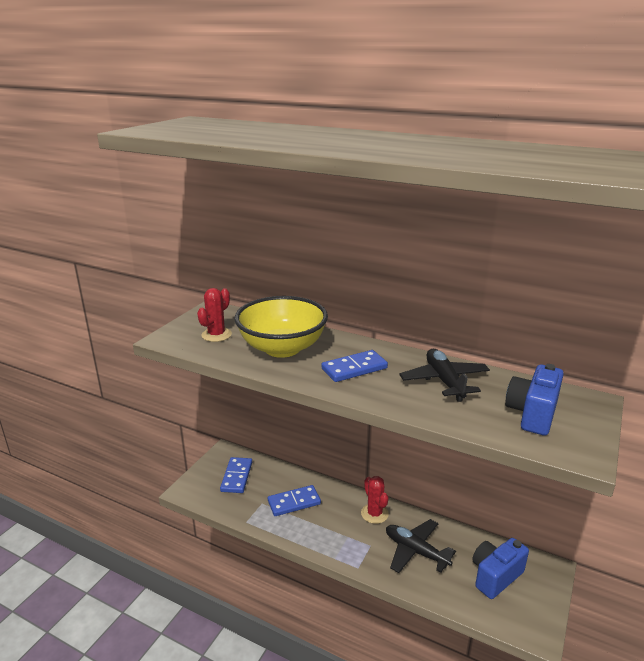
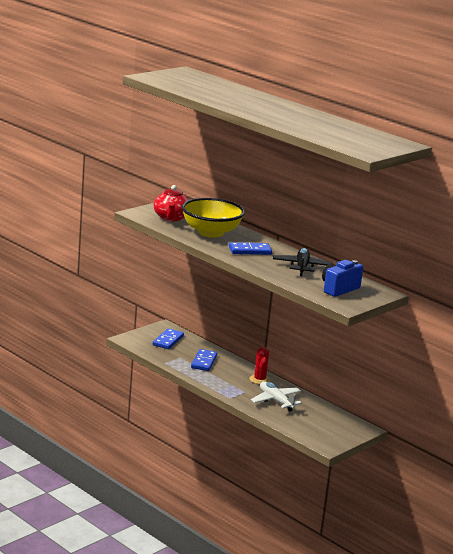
camera: 15 degrees right, 5 degrees down
(216, 335) = (171, 218): red cactus -> red teapot
(294, 502) = (204, 362): blue domino -> blue domino turned 75 degrees counterclockwise
(416, 551) = (276, 401): black plane -> white plane
(495, 576) = (322, 422): blue camera -> none

